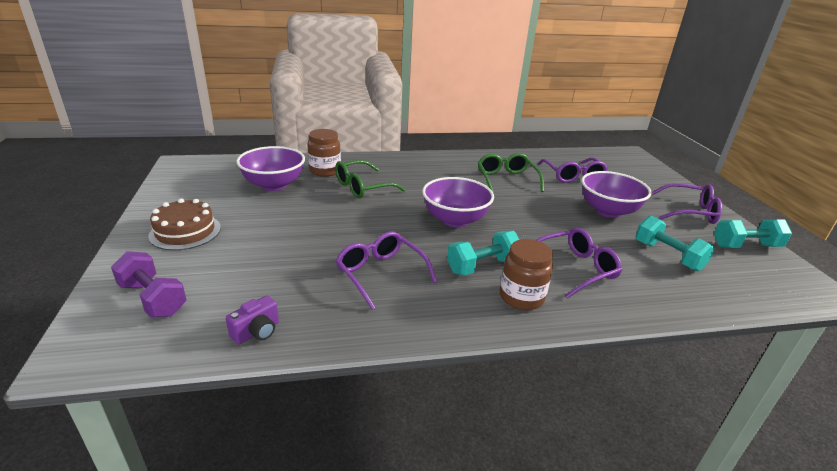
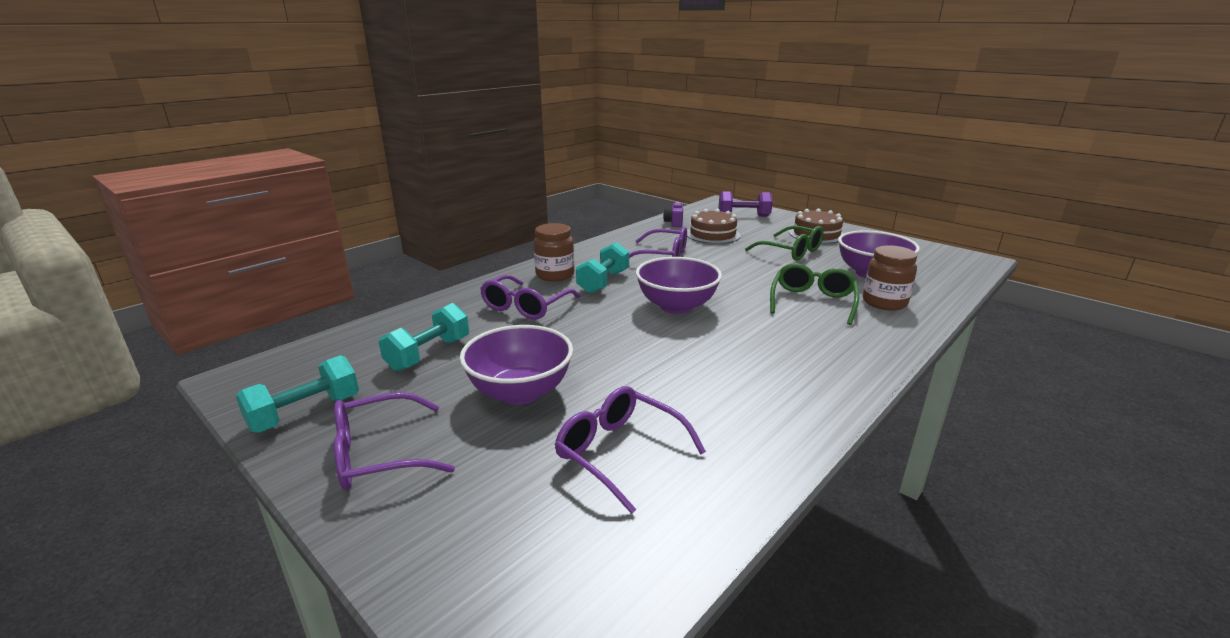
camera: 145 degrees right, 5 degrees down
(268, 282) = (712, 234): none -> brown cake
(506, 180) = (703, 386): green glasses -> green glasses (791, 251)
(668, 256) = (429, 354): turquoise dumbbell -> turquoise dumbbell turned 75 degrees counterclockwise

